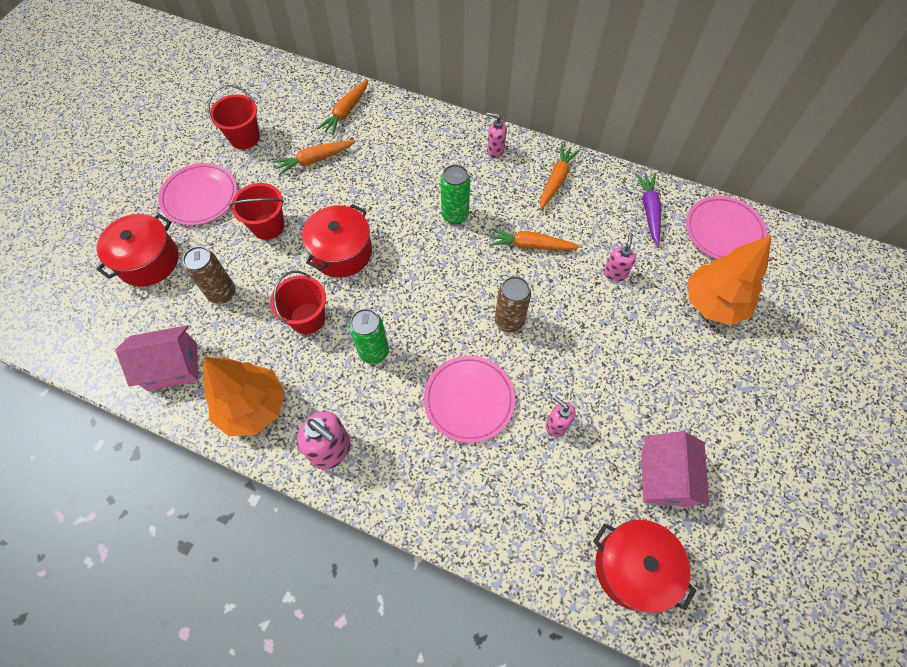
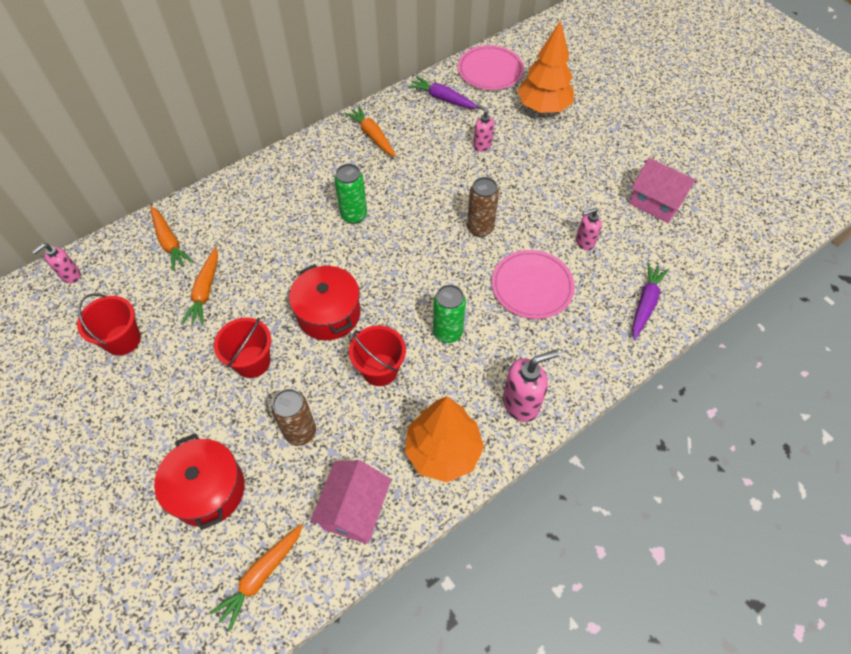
camera: 60 degrees left, 5 degrees down
(200, 196) = (164, 410): pink plate -> none
(495, 150) = (310, 158): pink soap dispenser -> pink soap dispenser (70, 275)
(515, 520) = (645, 303): none -> purple carrot
(530, 245) = (421, 181): orange carrot -> orange carrot (261, 576)
(633, 568) = (710, 252): red pot -> none

